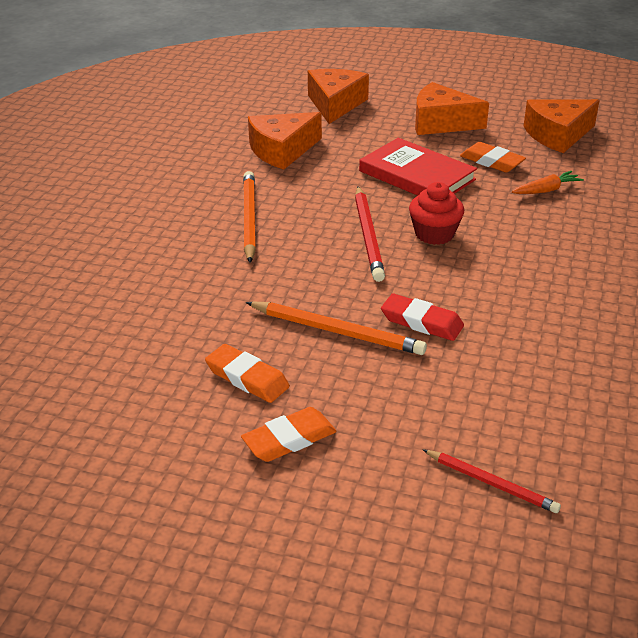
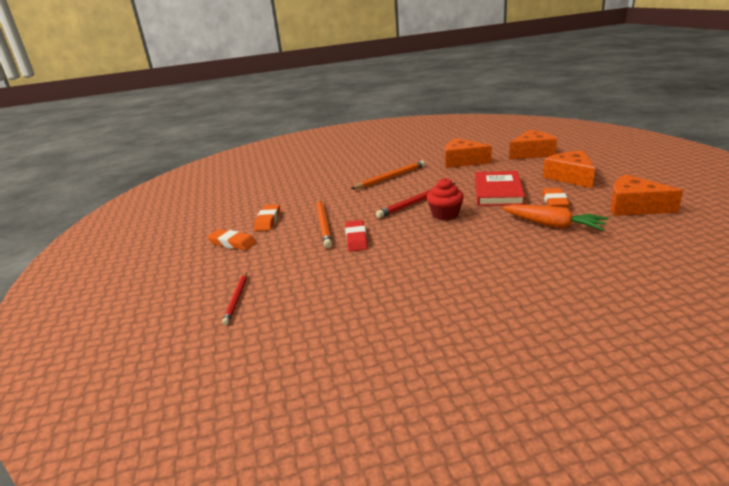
camera: 60 degrees right, 10 degrees down
(546, 190) = (553, 225): orange carrot -> orange carrot, size x1.66

